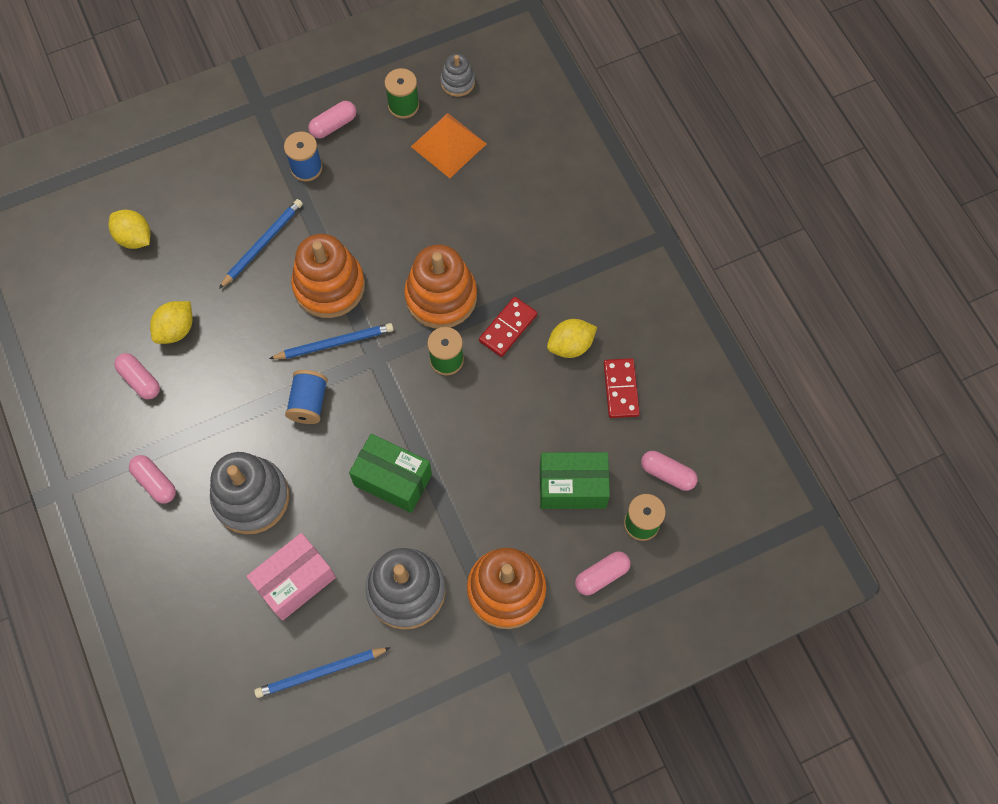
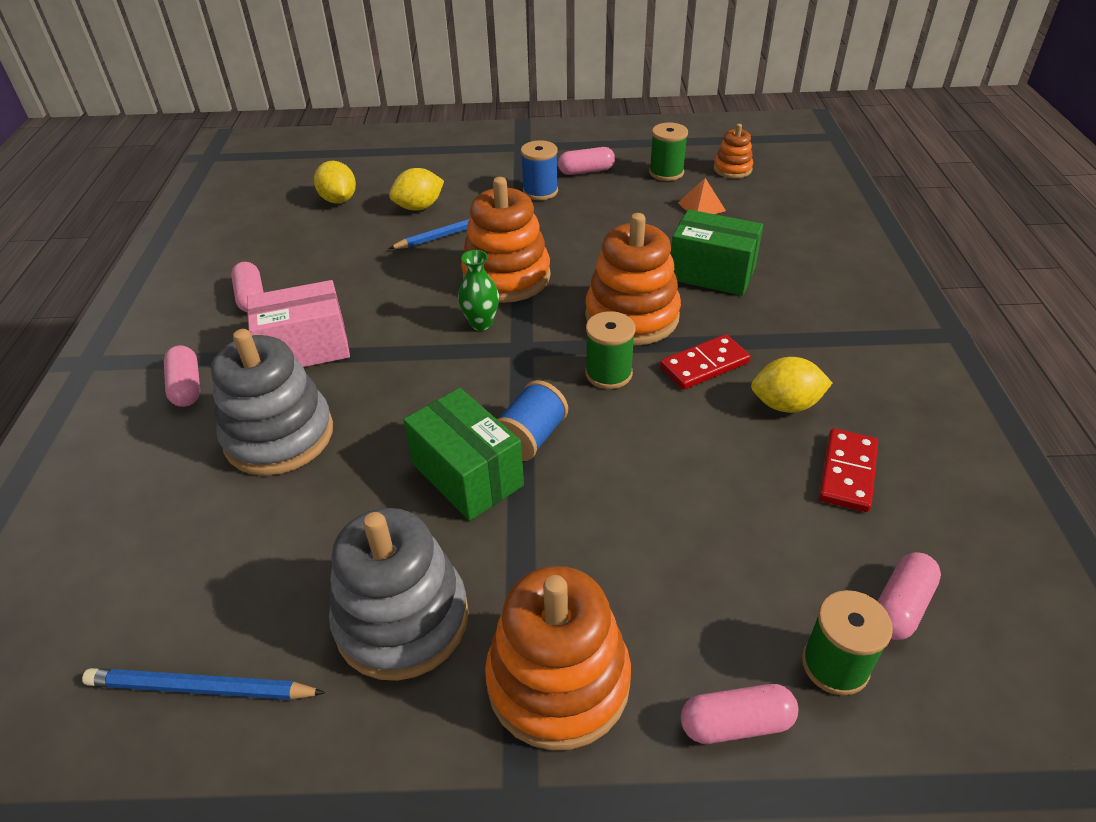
camera: 25 degrees right, 25 degrees down
(176, 330) = (321, 270): yellow lemon -> yellow lemon (419, 207)
(295, 581) = (259, 548): pink box -> pink box (305, 348)
(309, 403) = (415, 366): blue spool -> blue spool (530, 438)
(334, 343) = (481, 323): blue pencil -> green vase
(448, 145) = (701, 206): orange pyramid -> orange pyramid, size x0.56
(457, 82) = (732, 169): grey stacking toy -> orange stacking toy
(572, 487) = (729, 570): green box -> green box (712, 273)
(667, 474) = (901, 606): pink capsule -> pink capsule turned 75 degrees clockwise

